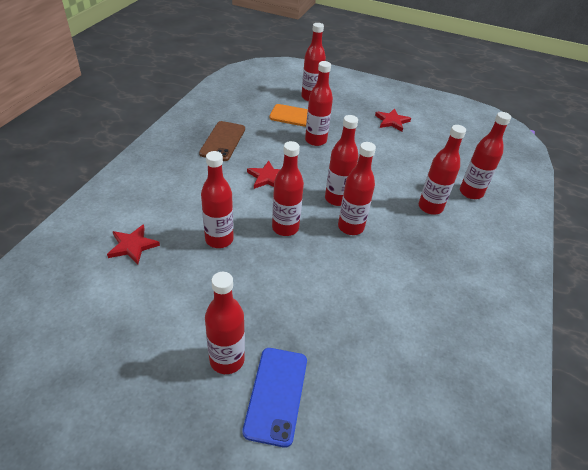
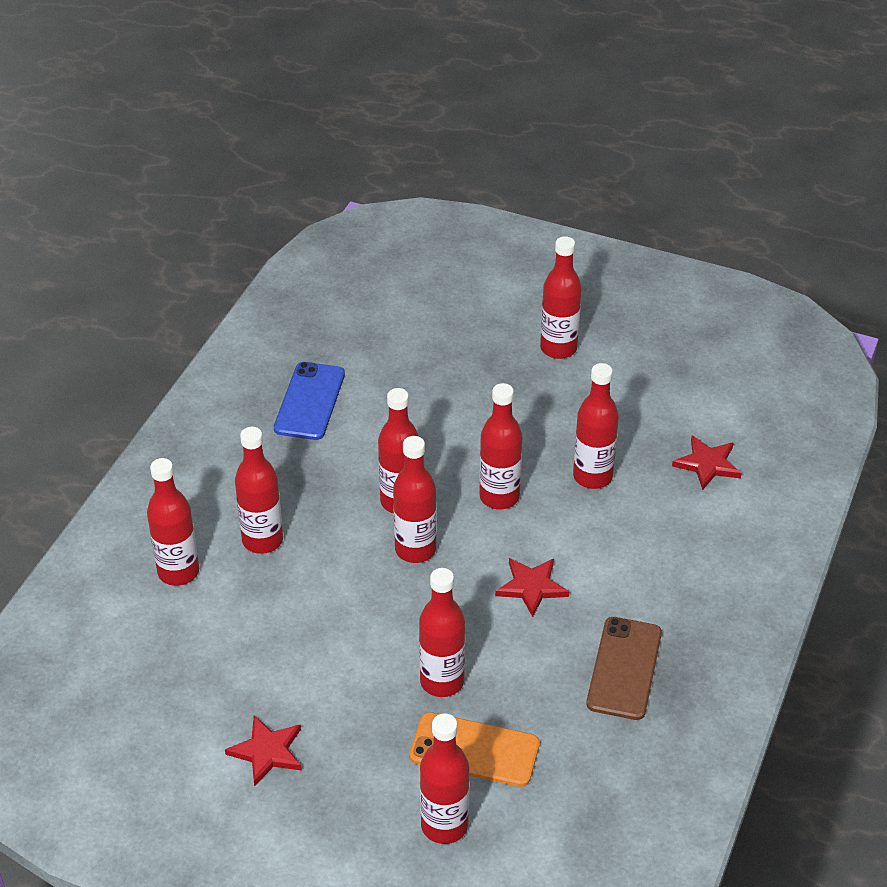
camera: 175 degrees left, 0 degrees up
(276, 395) = (504, 323): blue phone -> blue phone (310, 401)

